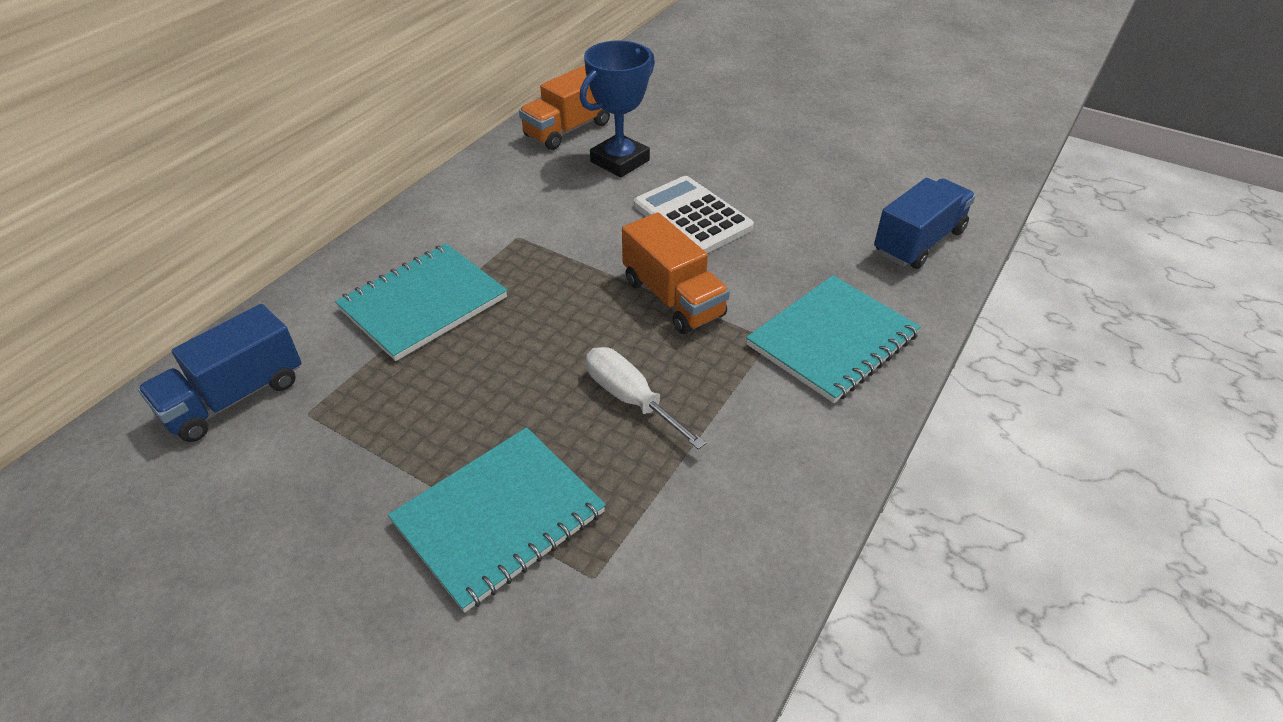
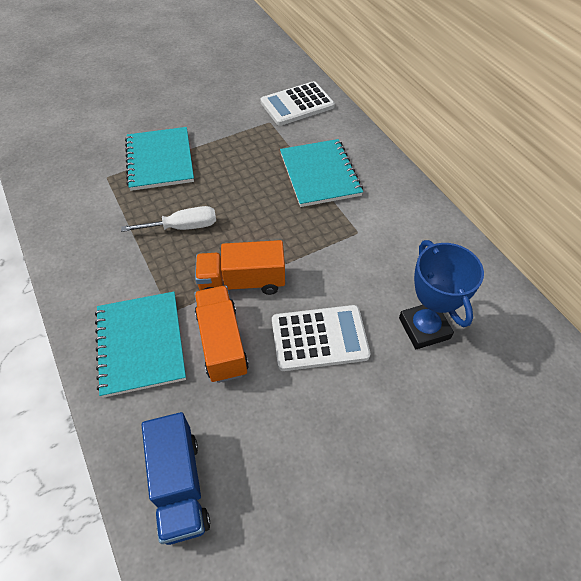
camera: 120 degrees right, 10 degrees up
(234, 397) = (297, 104): blue truck -> white calculator
(568, 129) = (494, 315): orange truck -> orange truck (222, 343)

